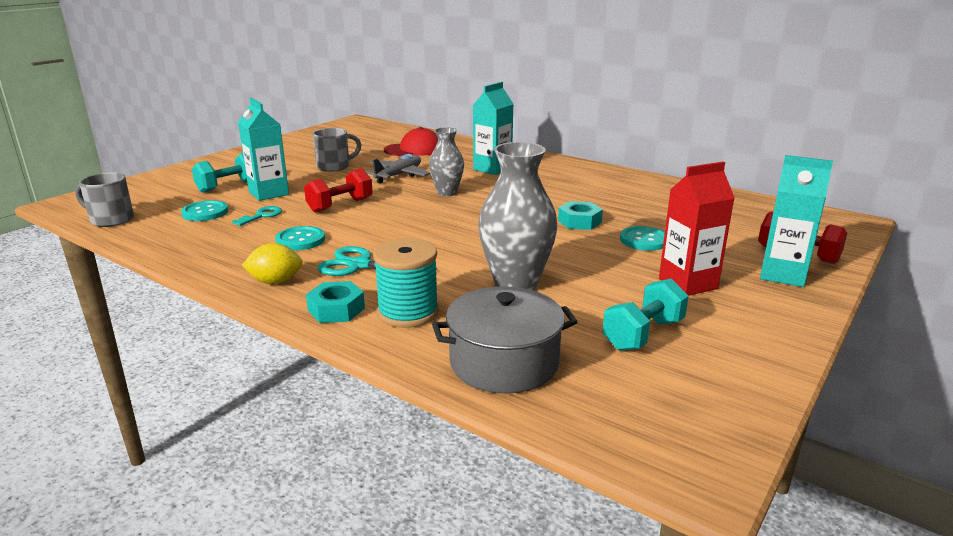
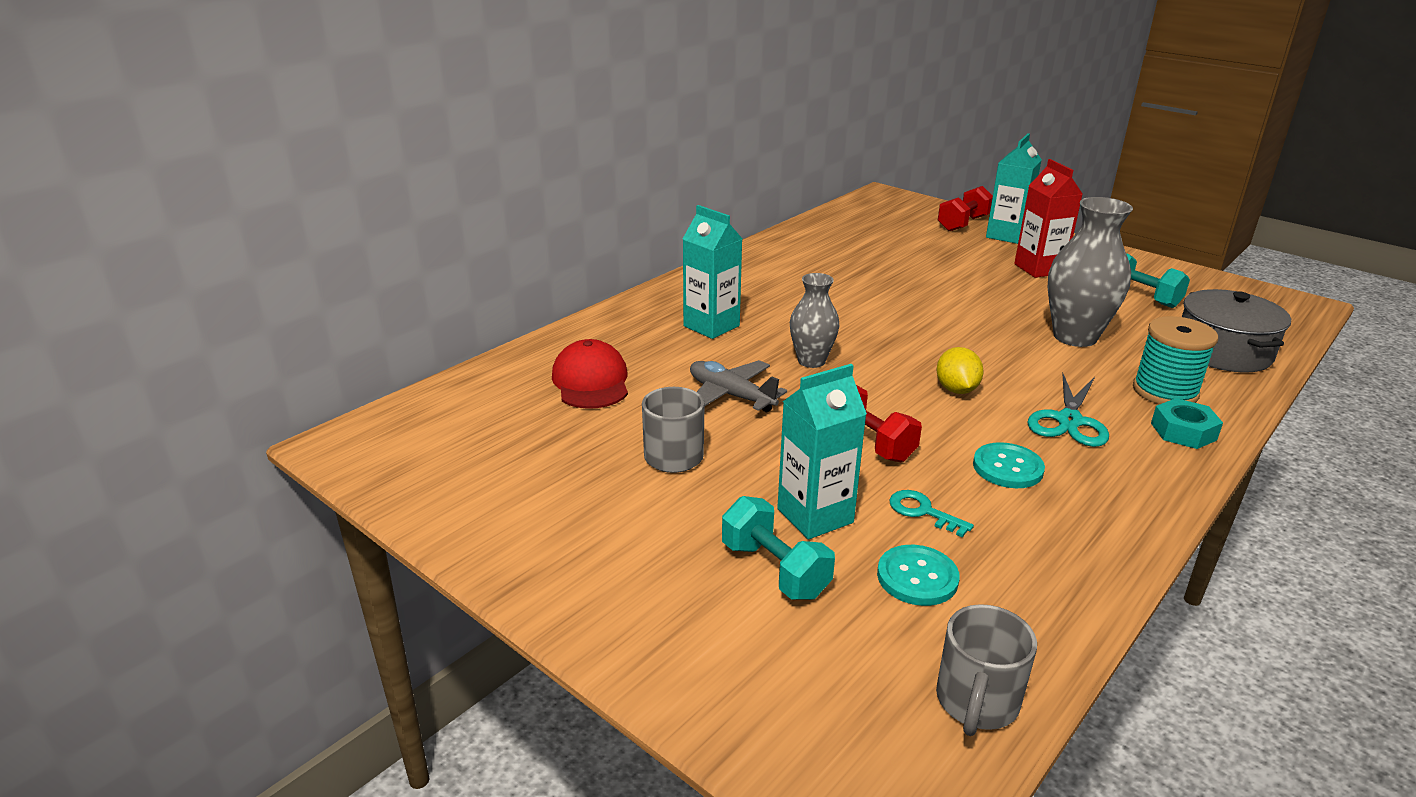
camera: 85 degrees left, 5 degrees up
(275, 281) = (1139, 476): yellow lemon -> yellow lemon (956, 389)
(579, 222) = (904, 293): turquoise nut -> none
(644, 240) = (948, 272): turquoise button -> none

